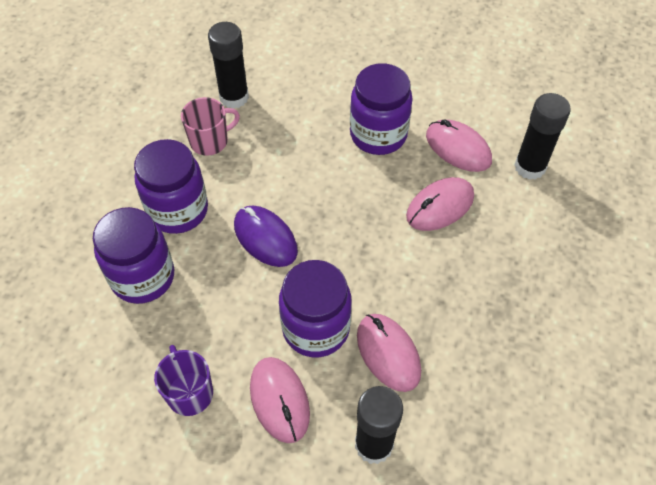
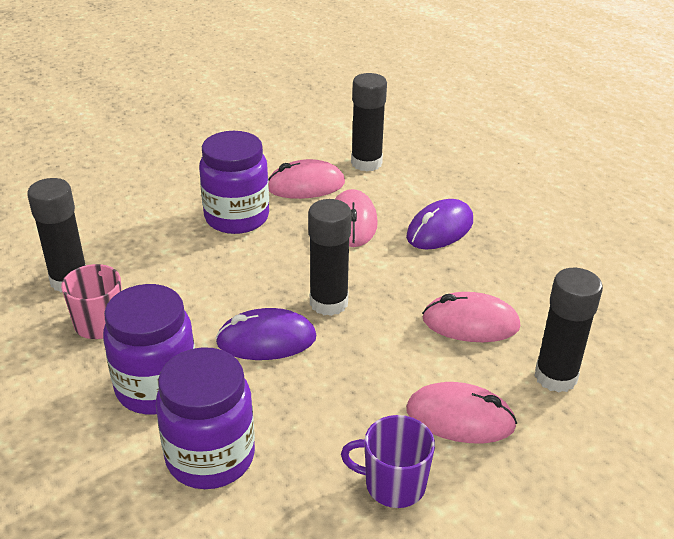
camera: 55 degrees left, 20 degrees down
(316, 328) = (403, 355): purple jar -> none
(333, 249) = (328, 303): none -> black glue stick
(488, 269) = (440, 229): none -> purple mouse

